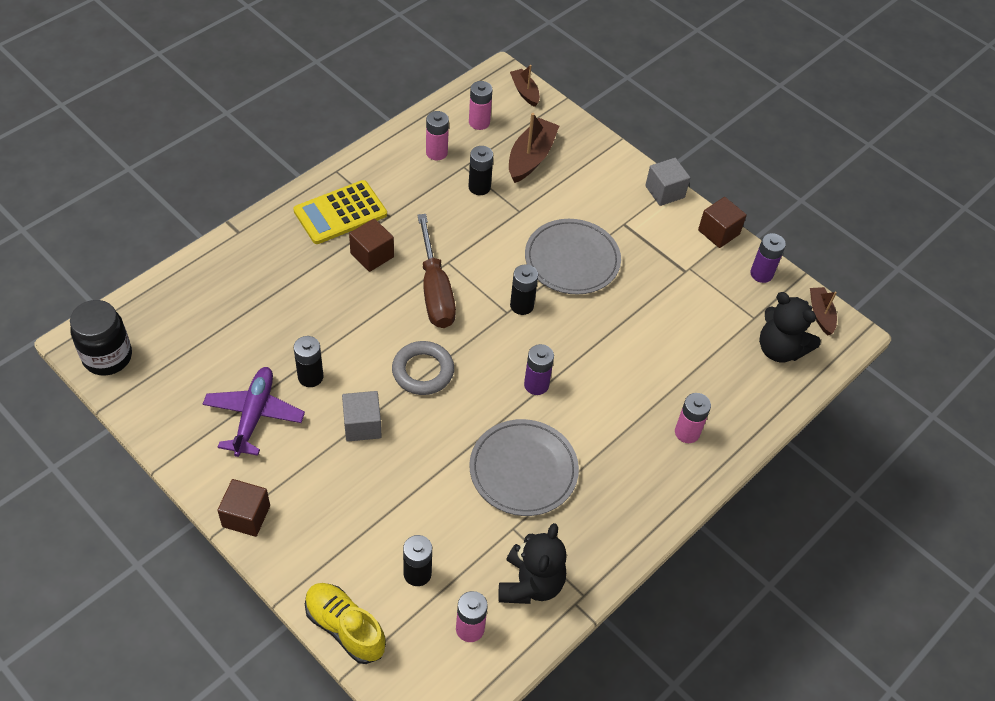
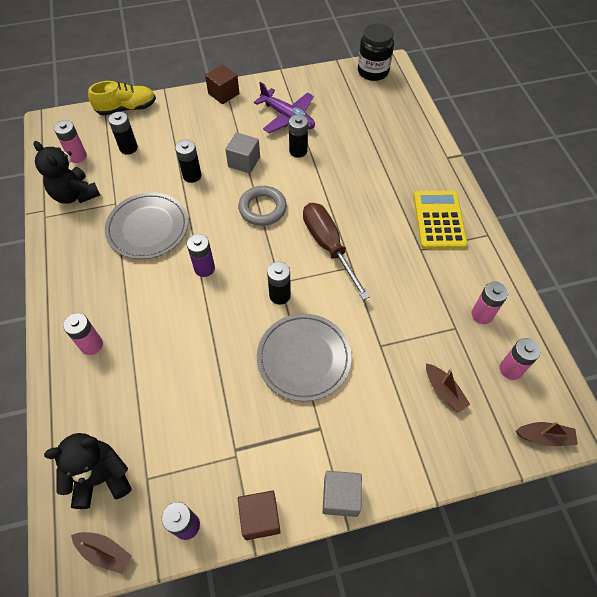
camera: 125 degrees right, 5 degrees up
(372, 255) = (385, 222): brown cube -> none
(435, 290) = (328, 246): brown screwdriver -> brown screwdriver turned 45 degrees clockwise
(479, 187) = (424, 328): black battery -> black battery (192, 175)
(531, 157) = (444, 391): brown boat -> brown boat, size x0.61

